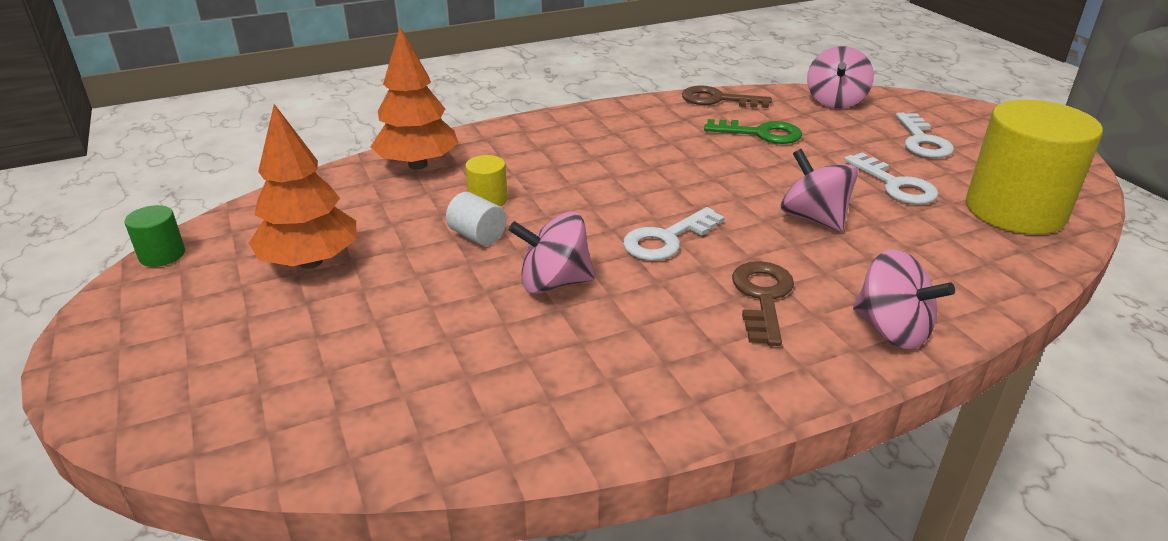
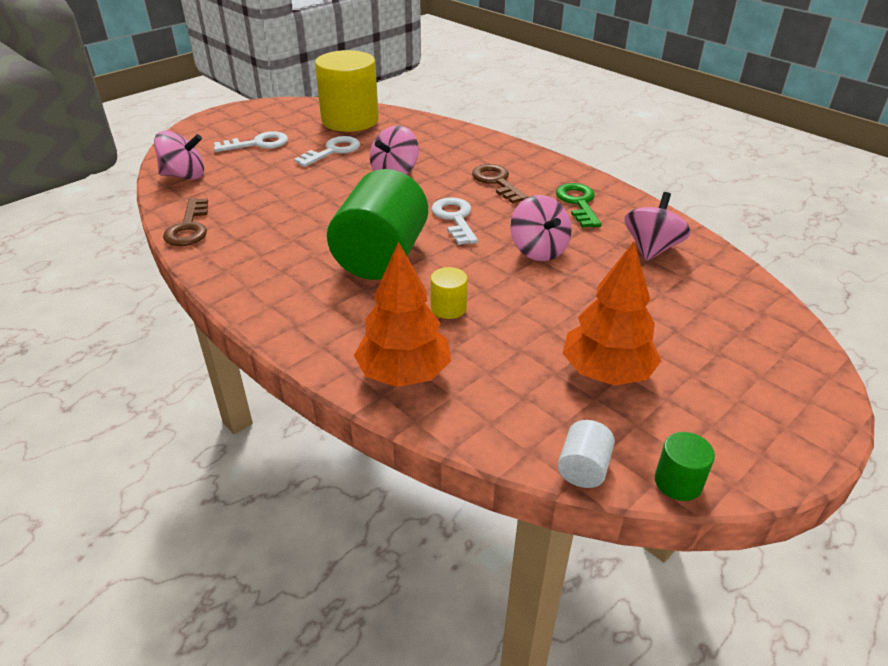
camera: 110 degrees left, 5 degrees up
(477, 236) = (506, 297): white cylinder -> white cylinder (583, 468)
(606, 180) = (381, 257): none -> green cylinder
(667, 239) = (455, 218): white key -> white key turned 135 degrees counterclockwise
(760, 133) = (263, 201): green key -> green key (578, 203)
(762, 297) = (497, 182): brown key -> brown key turned 75 degrees clockwise
(892, 330) = (499, 149): pink spinning top -> pink spinning top (651, 248)

